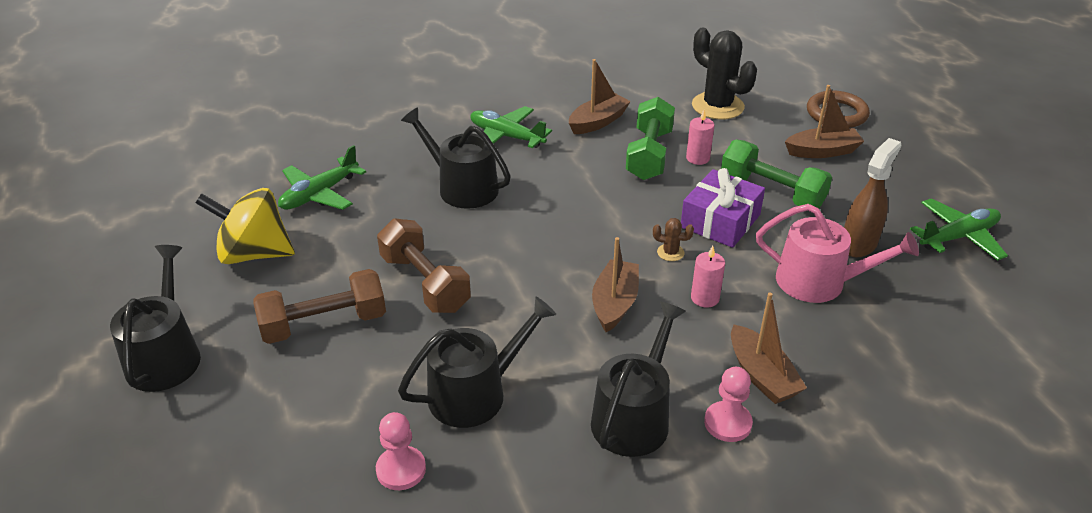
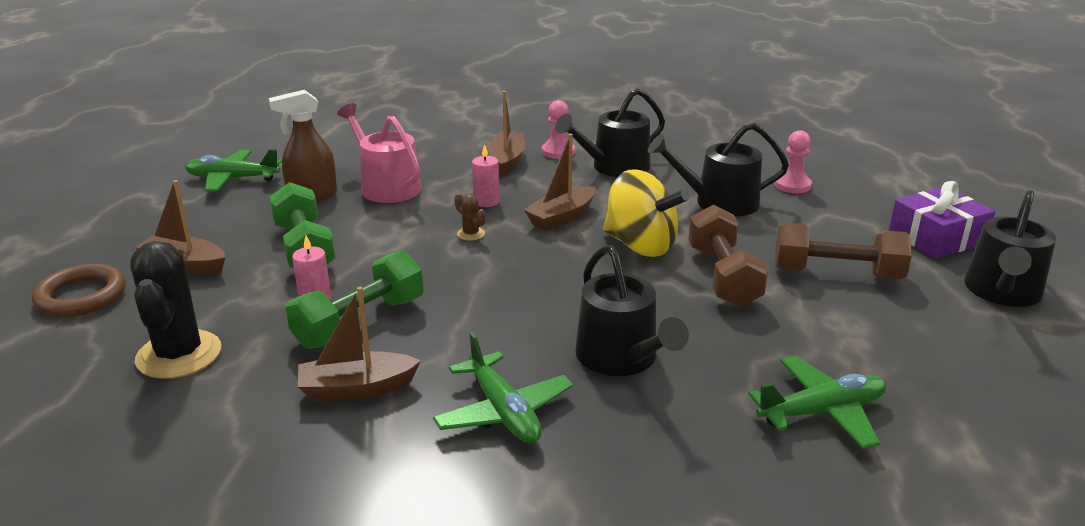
camera: 150 degrees left, 10 degrees down
(254, 254) = (917, 360): yellow spinning top -> yellow spinning top (640, 246)
(720, 221) = (391, 242): purple gift -> purple gift (936, 238)

